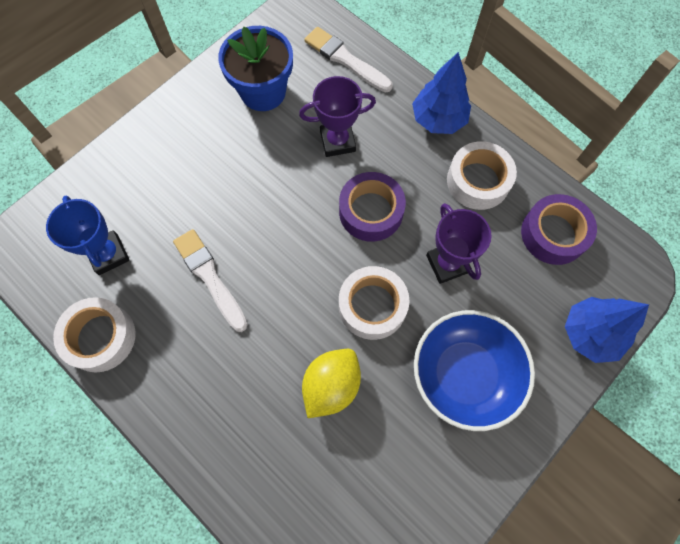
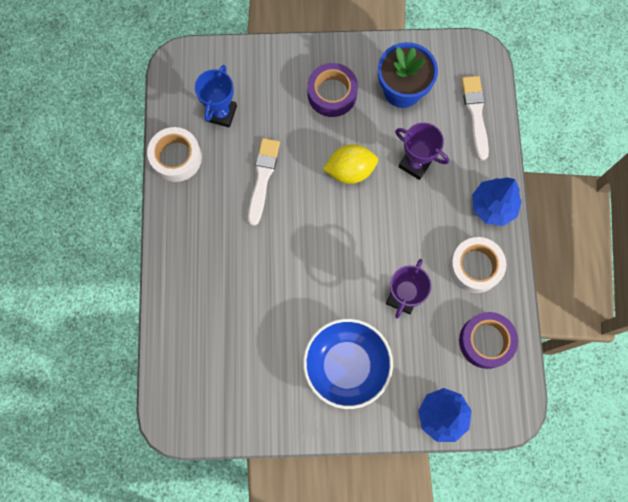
camera: 45 degrees right, 5 degrees up
(331, 386) = (269, 300): yellow lemon -> yellow lemon (350, 170)
(371, 211) = (390, 225): purple tape -> purple tape (332, 94)
(372, 306) = (334, 279): white tape -> none

